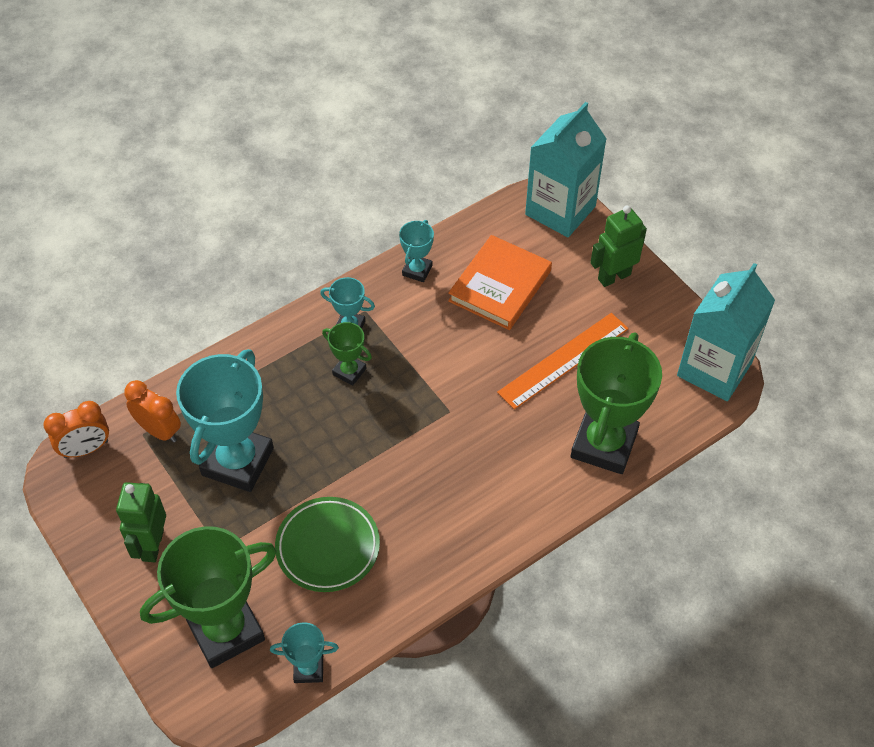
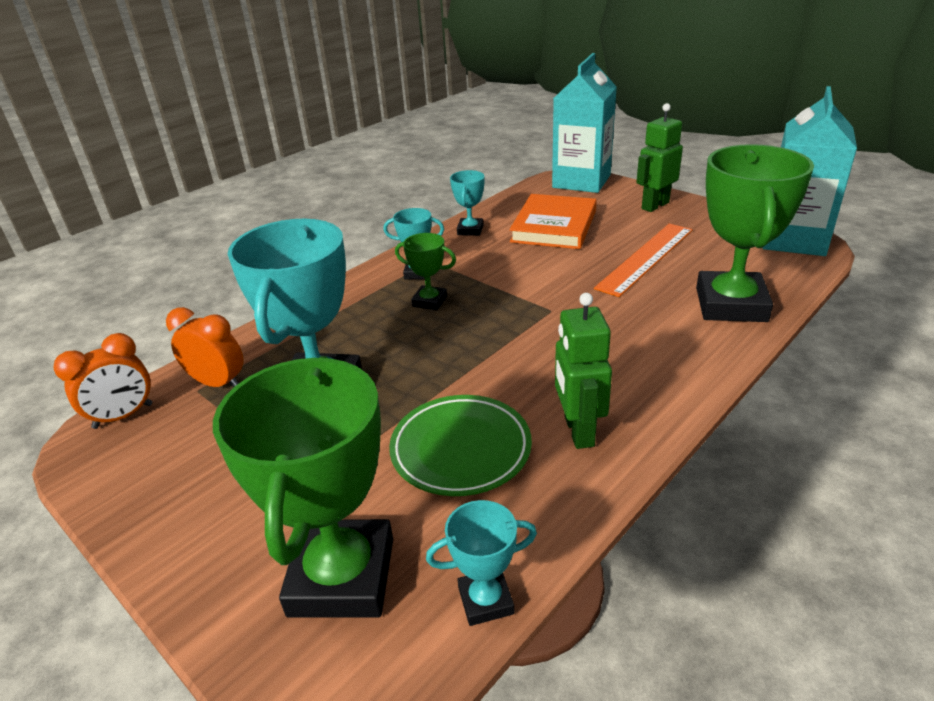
camera: 10 degrees left, 20 degrees down
(152, 545) = (217, 495): green robot -> green robot (578, 431)
(225, 630) = (342, 576): green trophy -> green trophy turned 45 degrees counterclockwise

